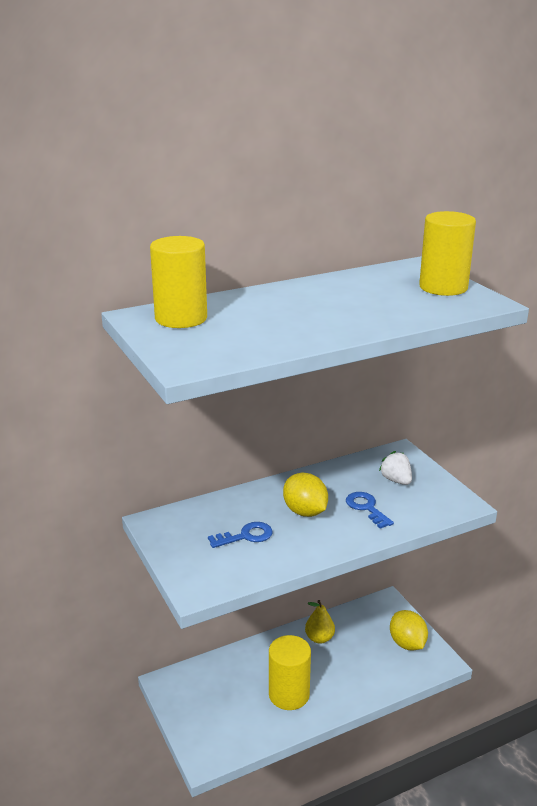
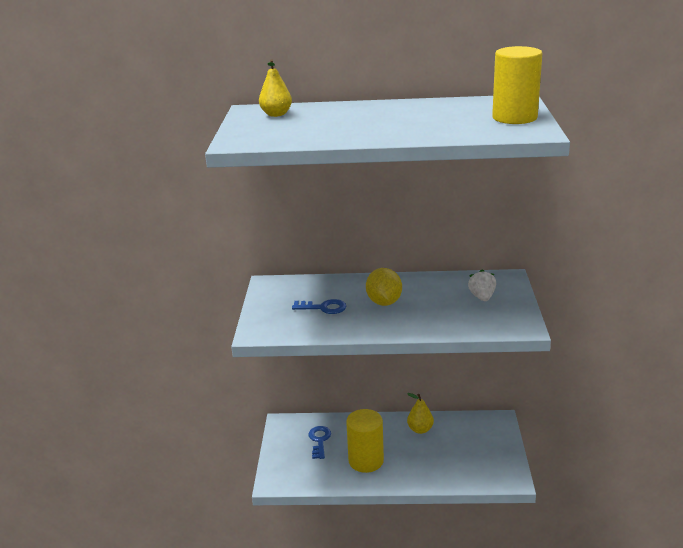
camera: 30 degrees right, 0 degrees up
(181, 318) = (276, 114): yellow cylinder -> yellow pear
(366, 508) = (436, 311): blue key -> blue key (319, 440)
(407, 643) = (492, 456): yellow lemon -> none

